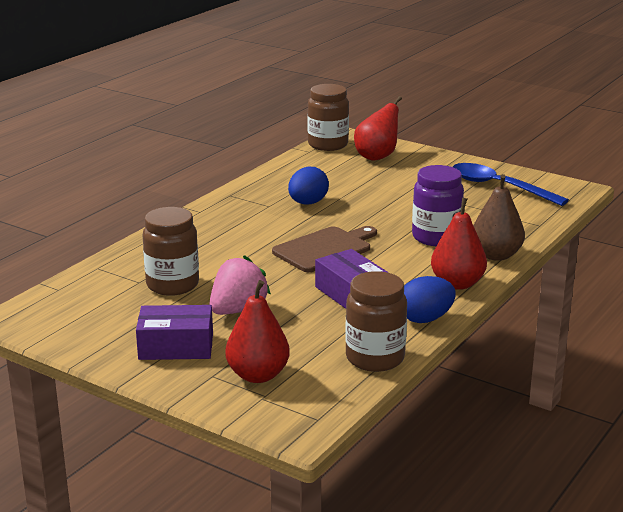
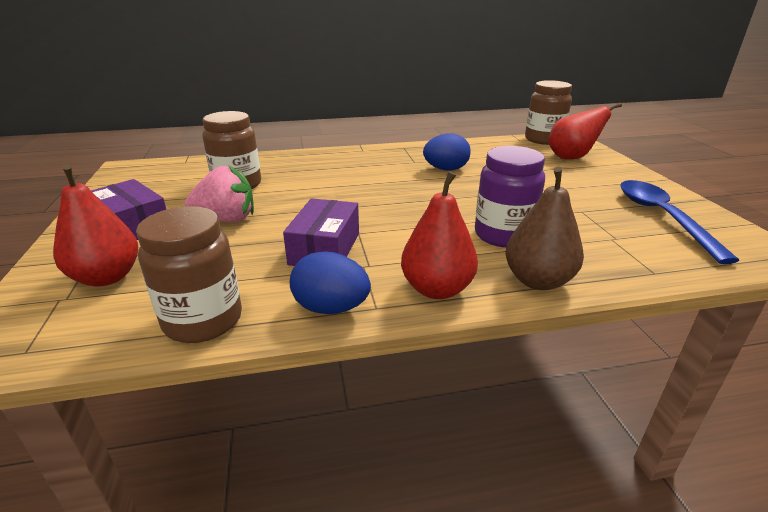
camera: 45 degrees right, 5 degrees up
(325, 249) = (386, 204): brown cutting board -> none

